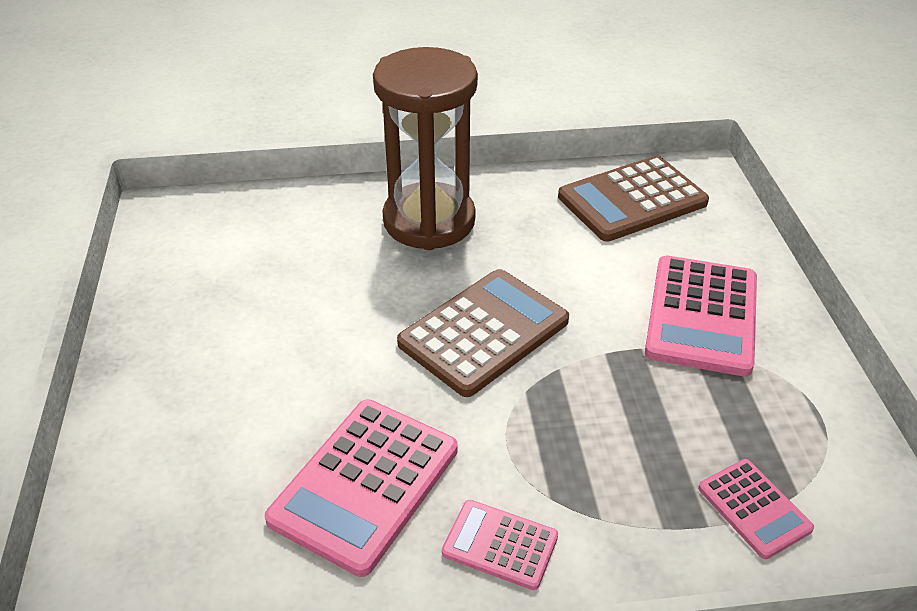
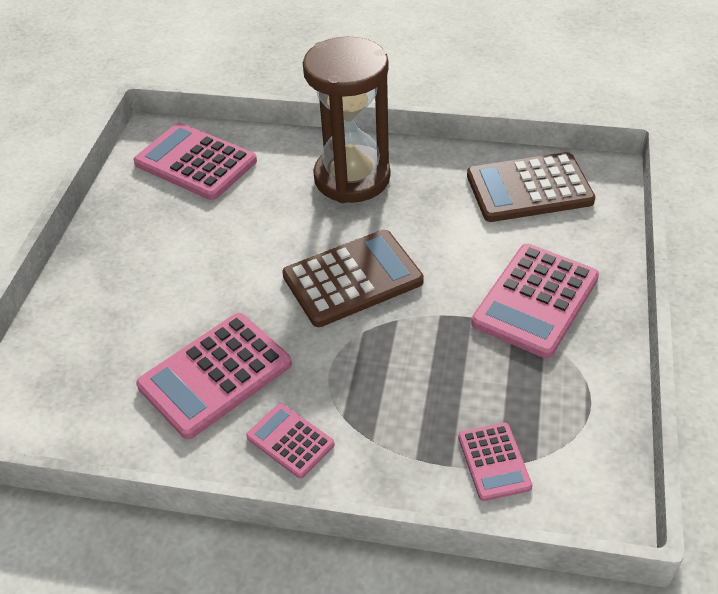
camera: 20 degrees right, 5 degrees up
(228, 234) = (195, 162): none -> pink calculator

